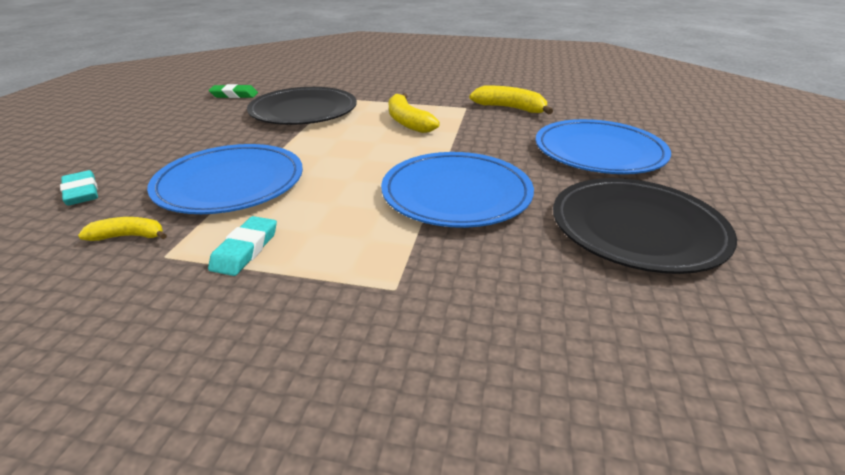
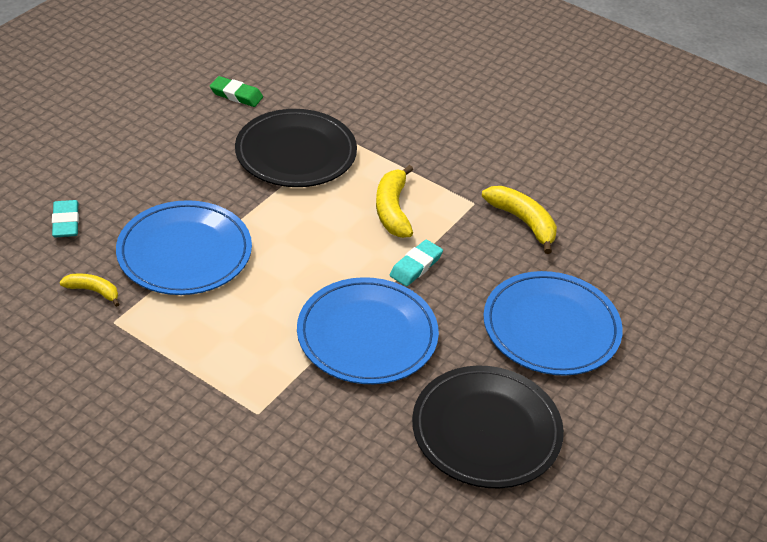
camera: 20 degrees right, 10 degrees up
(245, 250) = (171, 337): turquoise eraser -> turquoise eraser (416, 266)

